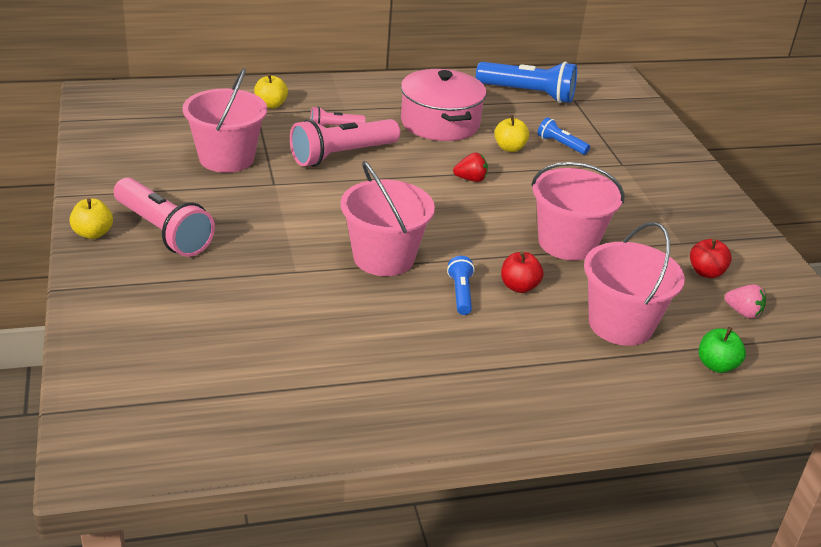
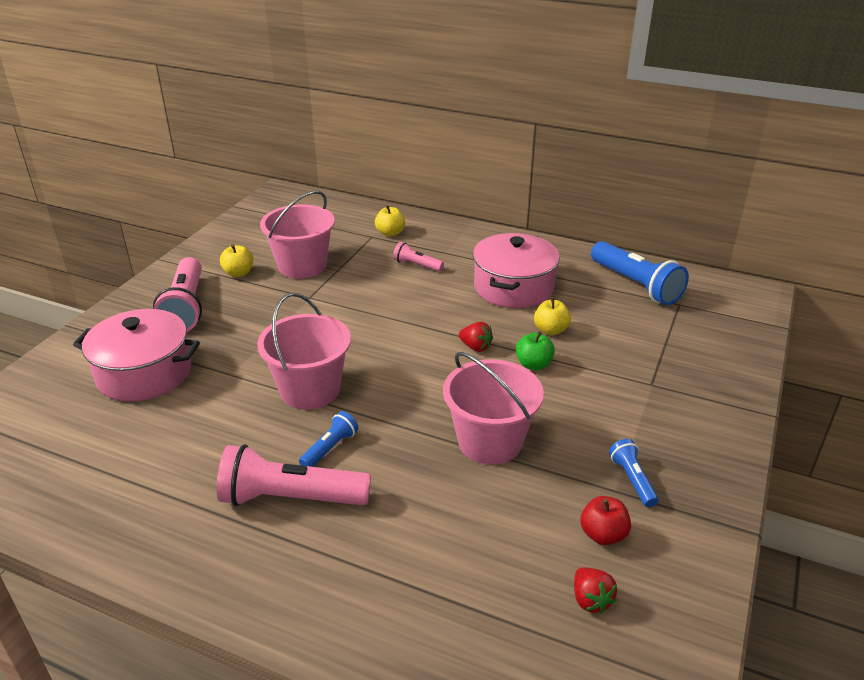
camera: 40 degrees right, 0 degrees up
(93, 233) = (142, 293): yellow apple -> yellow apple (238, 273)
(210, 300) = (144, 373): none -> pink pot
(342, 155) = (392, 290): pink flashlight -> pink flashlight (291, 498)
(519, 287) = (389, 464): red apple -> none
(561, 145) = (608, 343): blue flashlight -> blue flashlight (632, 480)
(620, 324) = (437, 547): pink bucket -> none
(716, 365) = (483, 644): green apple -> green apple (533, 364)
(743, 312) = (590, 600): pink strawberry -> red strawberry

